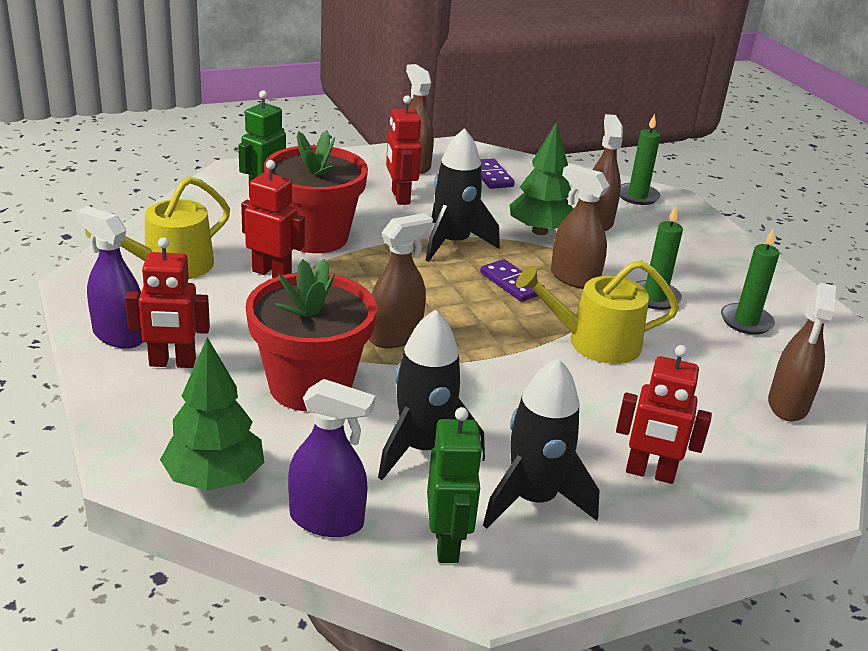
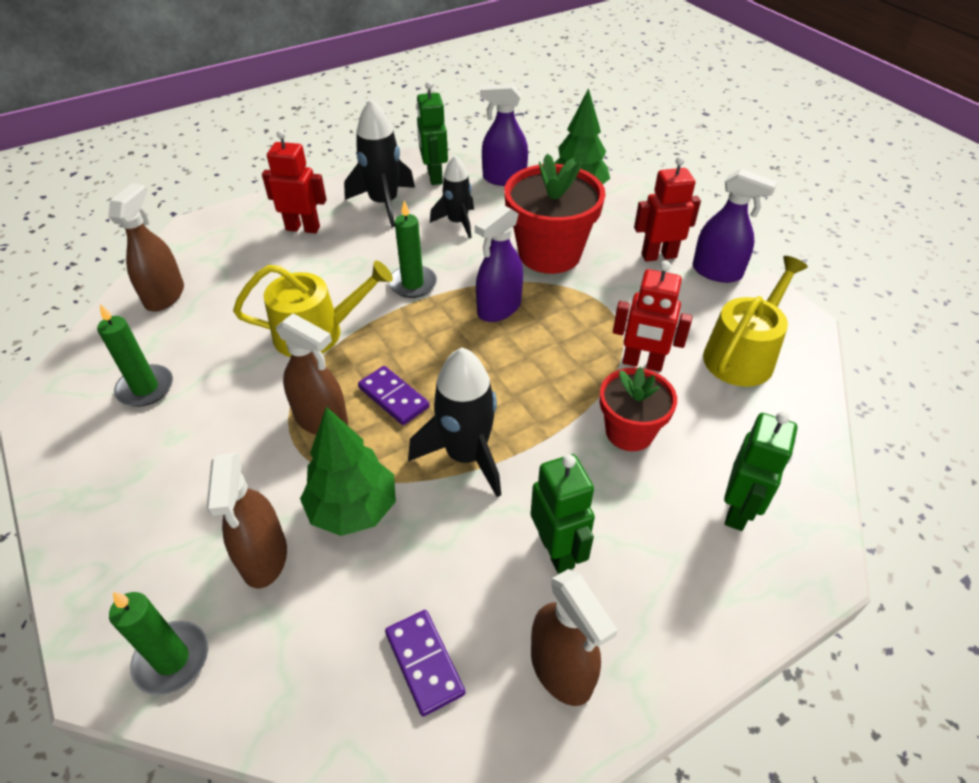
camera: 175 degrees right, 15 degrees up
(315, 237) = (629, 432): red flower pot -> red flower pot, size x0.61
(395, 336) = (499, 308): brown spray bottle -> purple spray bottle
(400, 197) = (557, 550): red robot -> green robot
(422, 448) = (457, 222): black rocket -> black rocket, size x0.66
(654, 297) = (235, 406): green candle -> green candle (412, 284)

